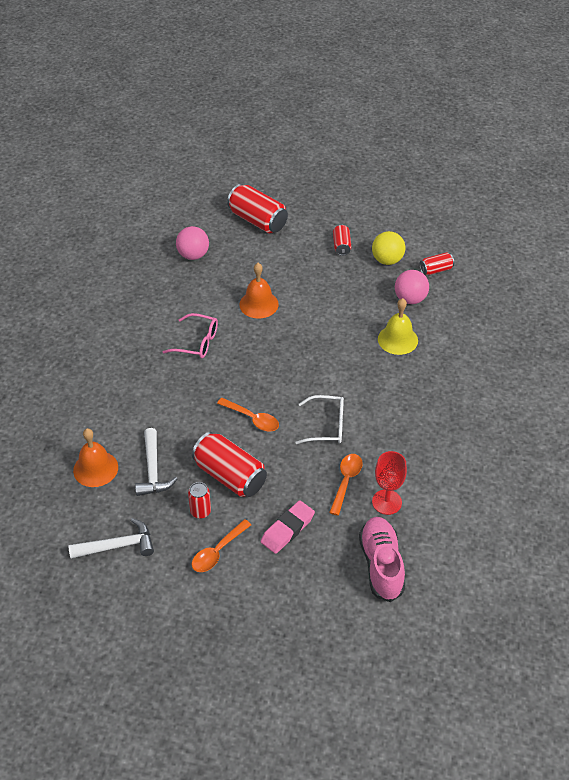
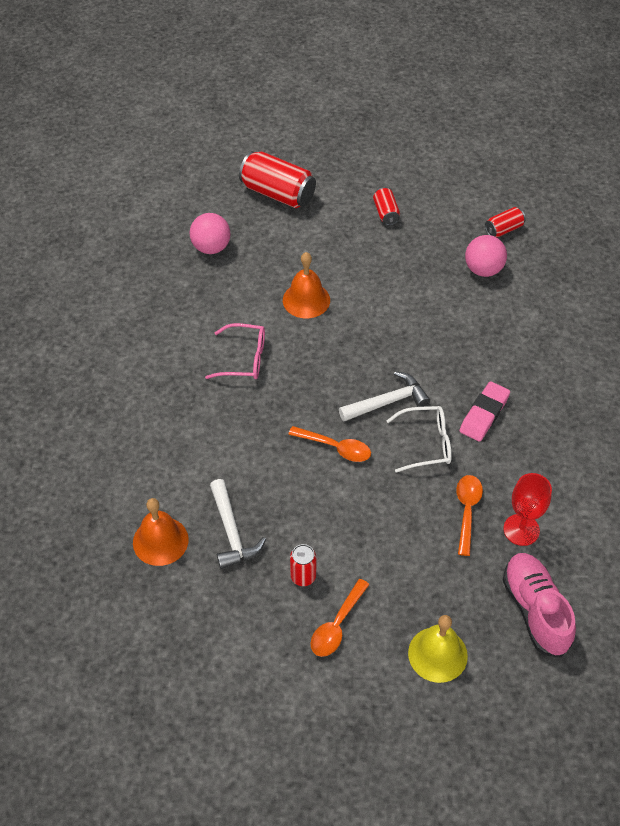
camera: 10 degrees left, 5 degrees up
(118, 546) = (213, 637): white hammer -> white hammer (388, 402)
(230, 476) = (327, 525): red can -> none
(287, 529) = (413, 583): pink eraser -> pink eraser (484, 414)
(387, 260) = (444, 224): yellow ball -> none
(397, 339) = (481, 322): yellow bell -> yellow bell (437, 654)

